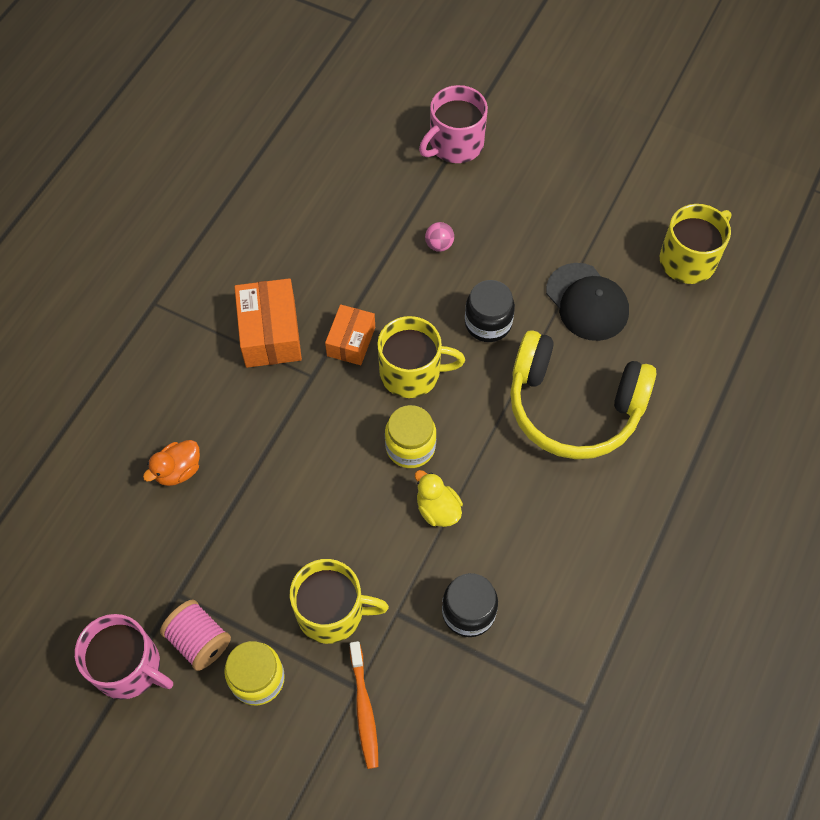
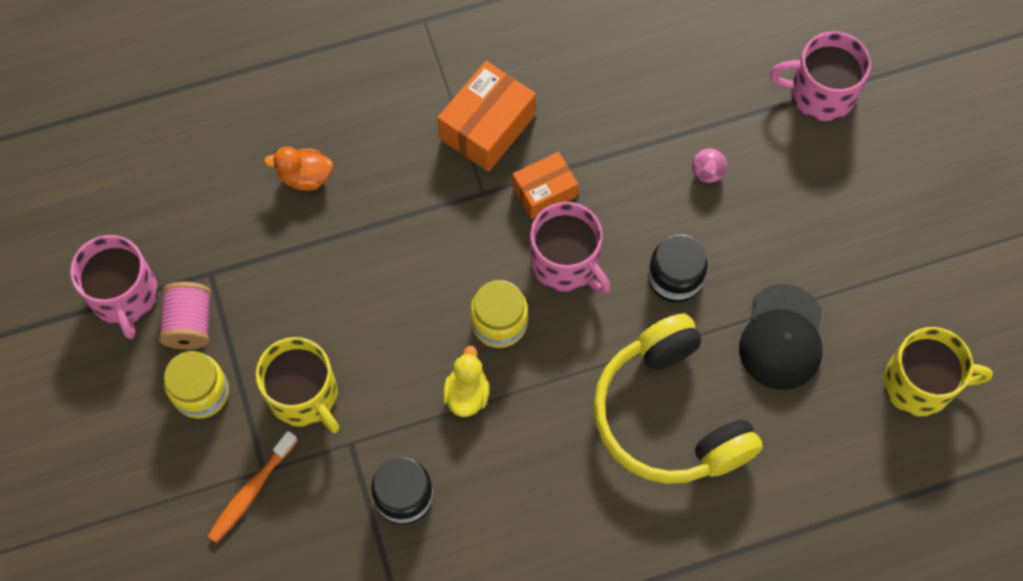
camera: 45 degrees right, 5 degrees up
(411, 372) = (565, 262): yellow mug -> pink mug

